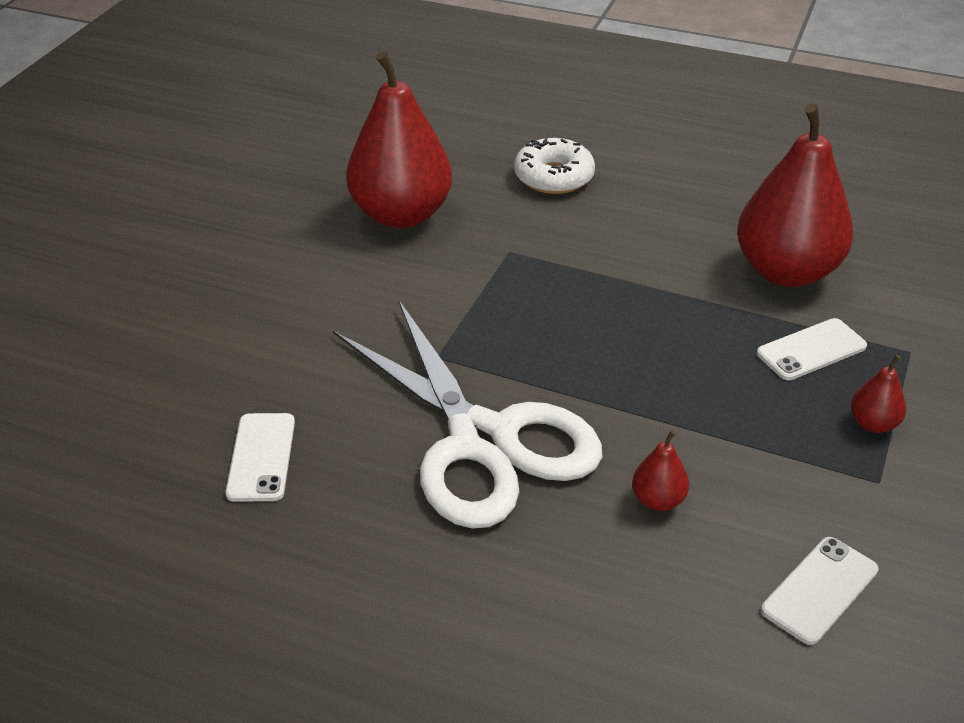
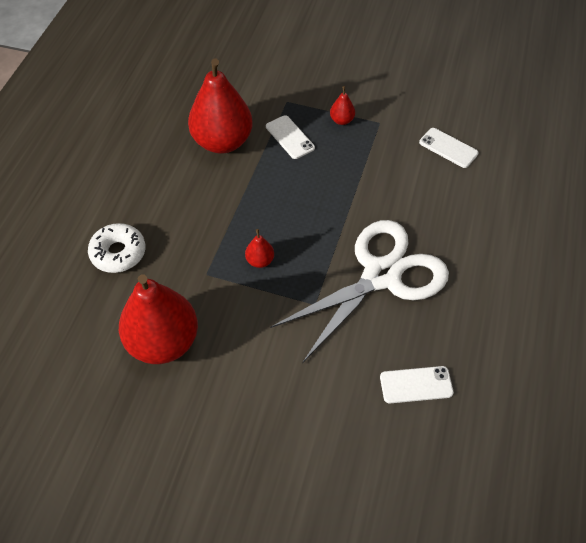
camera: 95 degrees left, 15 degrees up
(658, 500) = (409, 201): red pear -> red pear (260, 261)

